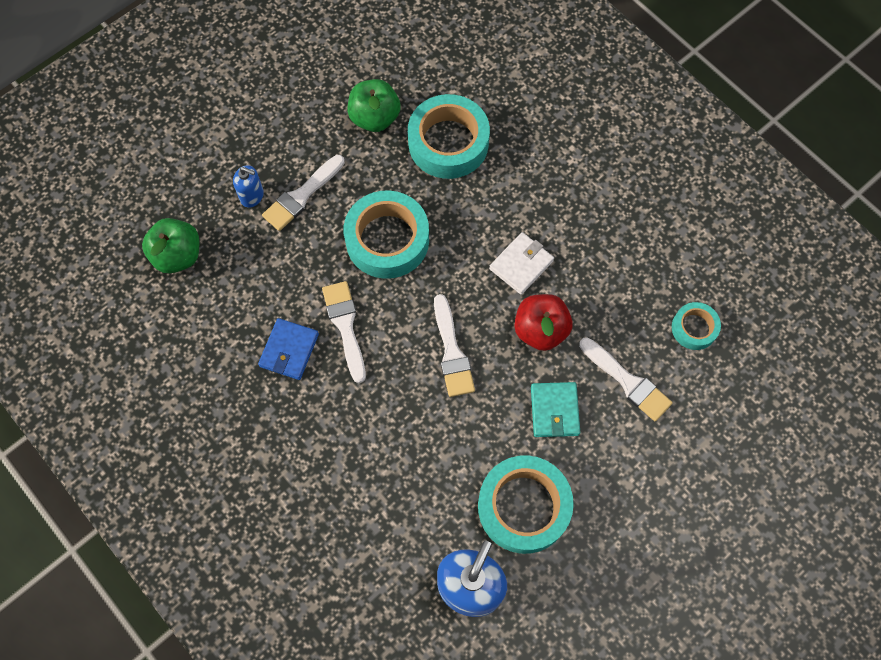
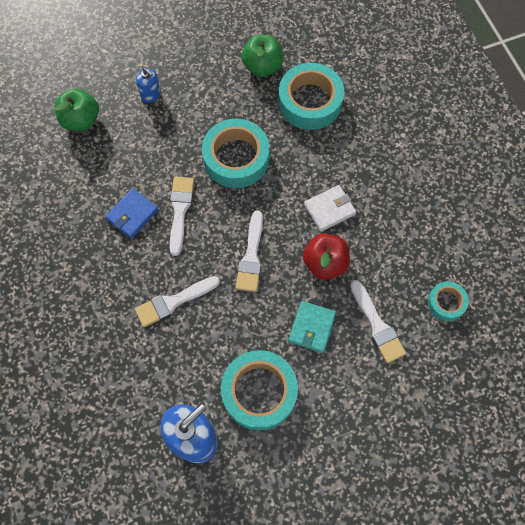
camera: 20 degrees right, 0 degrees up
(301, 196) = (186, 106): white brush -> white brush (173, 302)

